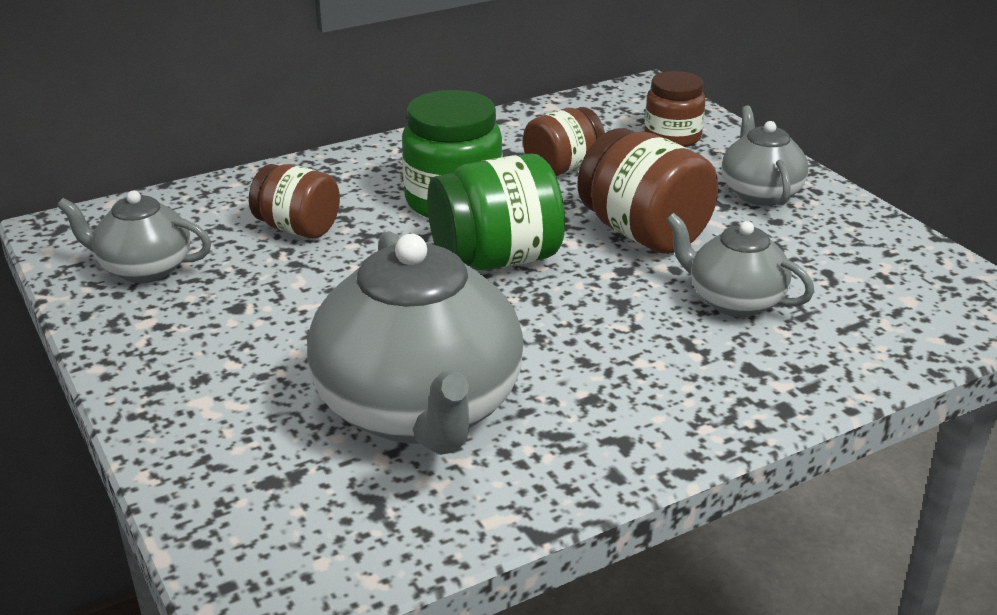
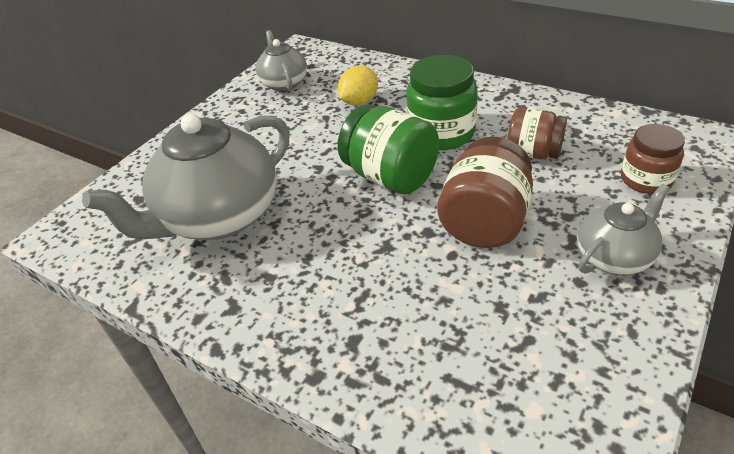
camera: 65 degrees right, 10 degrees up
(298, 229) = (359, 102): brown jar -> yellow lemon
(734, 301) = (435, 300): grey teapot -> none

